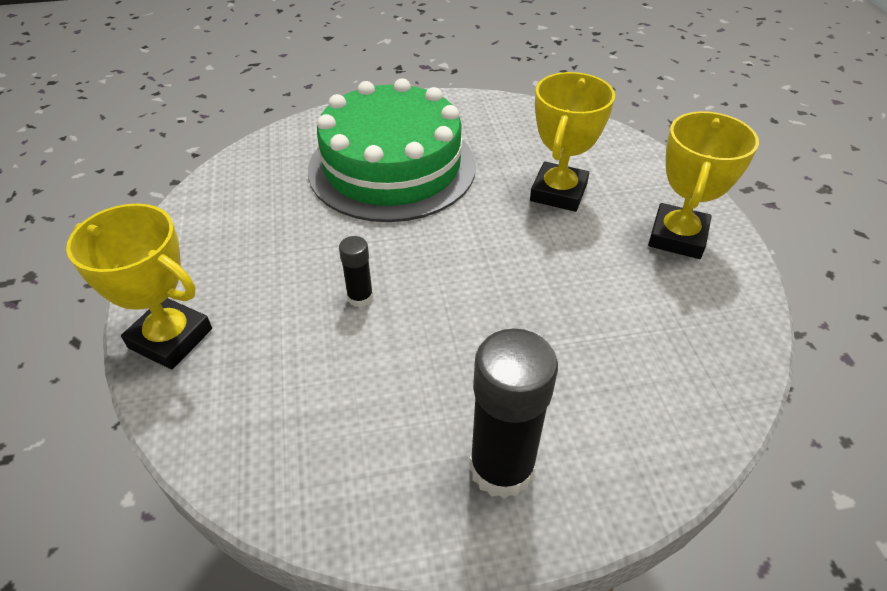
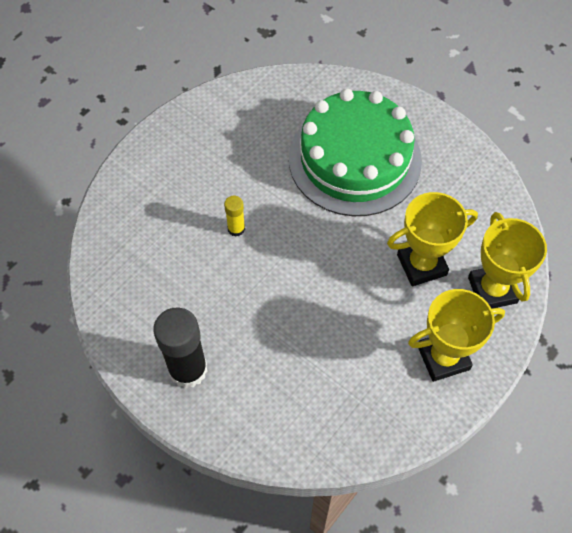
camera: 50 degrees right, 15 degrees up
(170, 338) = (138, 172): yellow trophy -> yellow trophy (492, 290)
(360, 297) = (236, 229): black glue stick -> yellow glue stick

